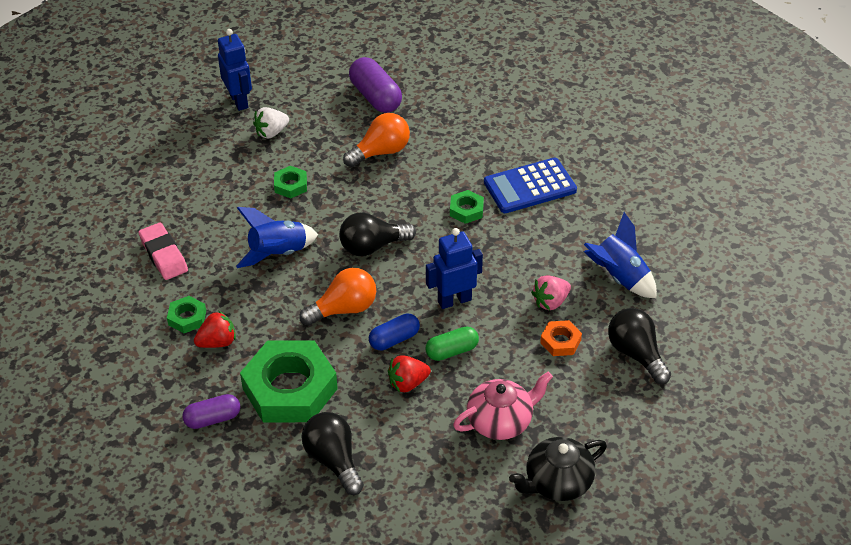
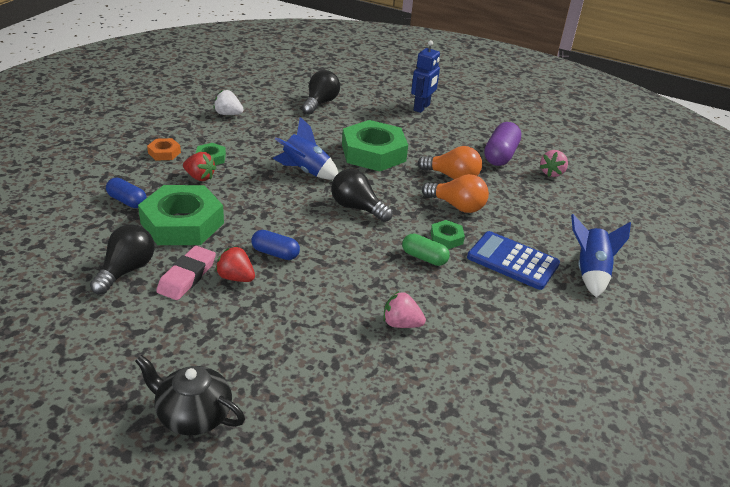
camera: 50 degrees right, 10 degrees down
(163, 255) = (257, 130): pink eraser -> pink eraser (187, 277)
(213, 419) = (127, 201): purple capsule -> blue capsule
(271, 132) = (411, 128): white strawberry -> white strawberry (228, 114)
(290, 185) = (373, 153): green nut -> green nut, size x2.25
(344, 309) = (282, 218): orange light bulb -> orange light bulb (457, 206)
(433, 81) = (552, 173): none -> pink strawberry
(452, 351) = (291, 288): green capsule -> green capsule (424, 258)
(454, 300) = (346, 268): blue robot -> none
(501, 421) = (238, 347): pink teapot -> none
(560, 341) = (362, 348): orange nut -> orange nut (164, 153)
(619, 277) = (477, 357): blue rocket -> blue rocket (590, 272)
(636, 354) = (397, 408): black light bulb -> black light bulb (320, 103)

